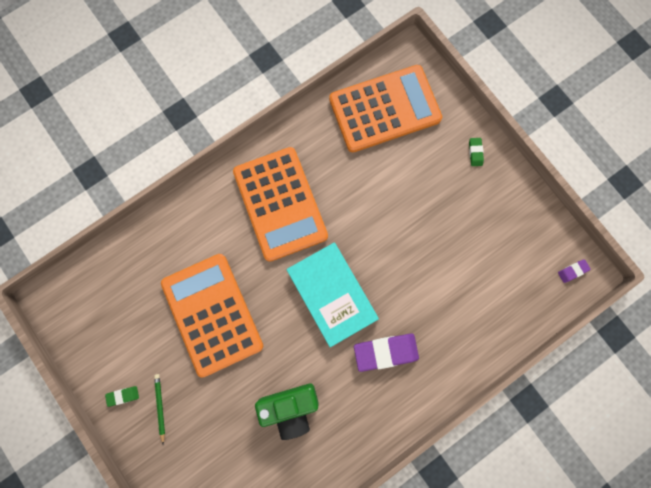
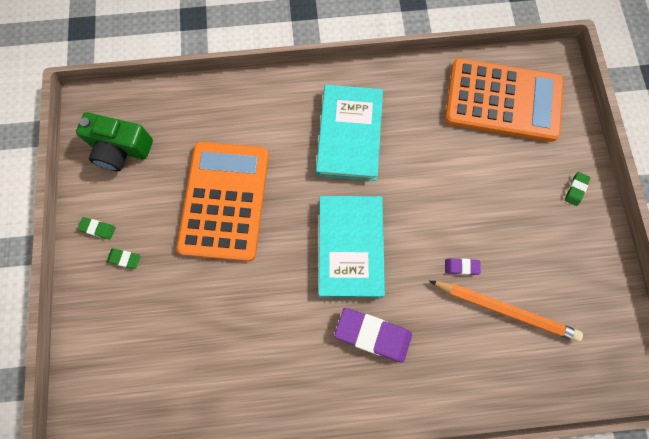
camera: 30 degrees right, 5 degrees down
(160, 406) = (125, 259): green pencil -> green eraser
(280, 204) = (349, 135): orange calculator -> turquoise book
(290, 407) = (245, 333): green camera -> green camera (121, 149)
(471, 276) = (505, 310): none -> orange pencil
(572, 271) = (622, 368): purple eraser -> purple eraser (461, 267)

